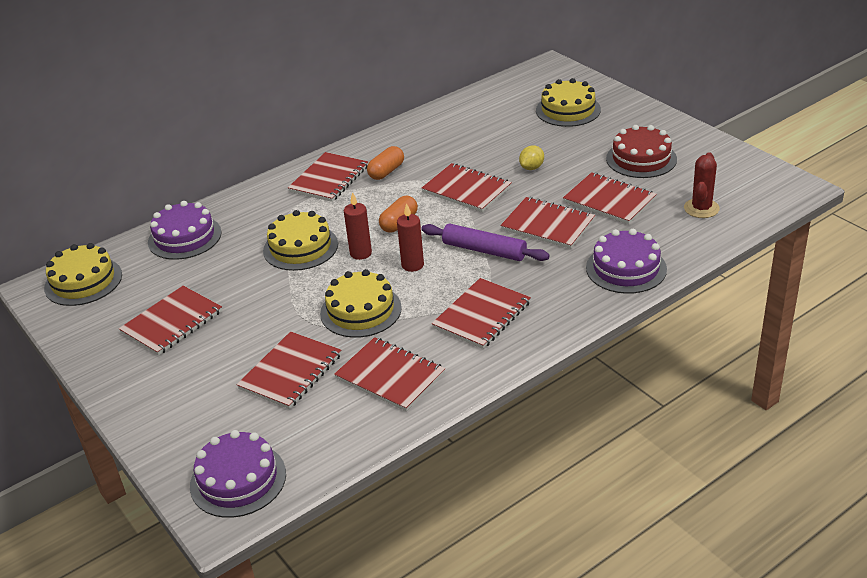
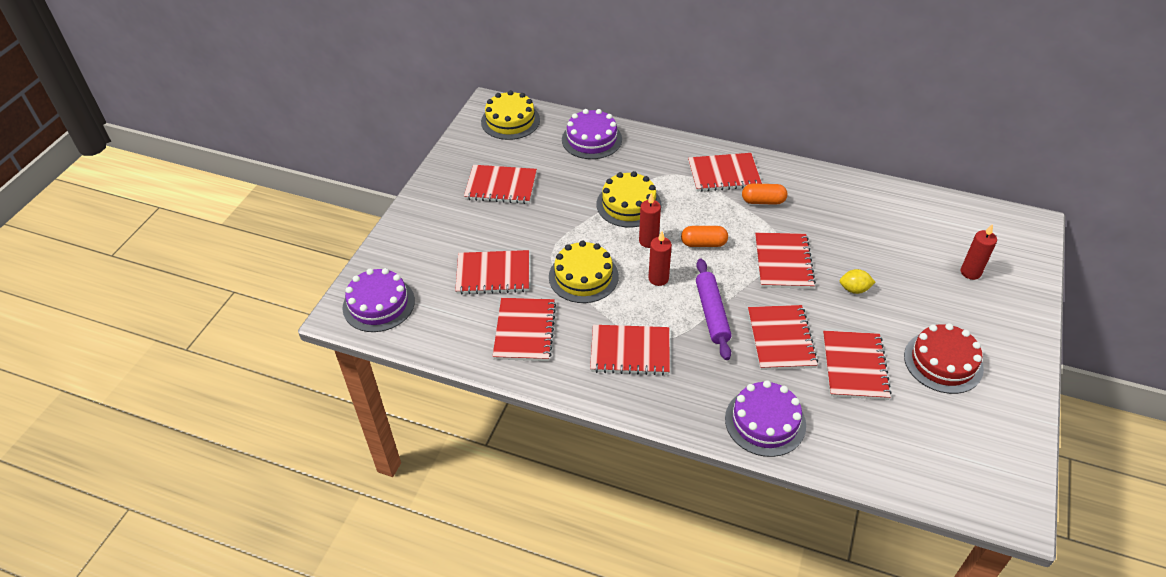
camera: 55 degrees right, 10 degrees up
(568, 110) = (970, 272): yellow cake -> red candle
(701, 208) = (904, 443): red cactus -> none

